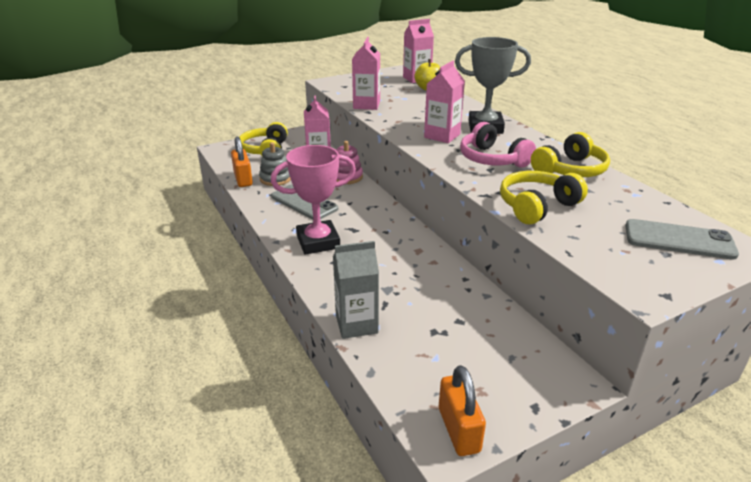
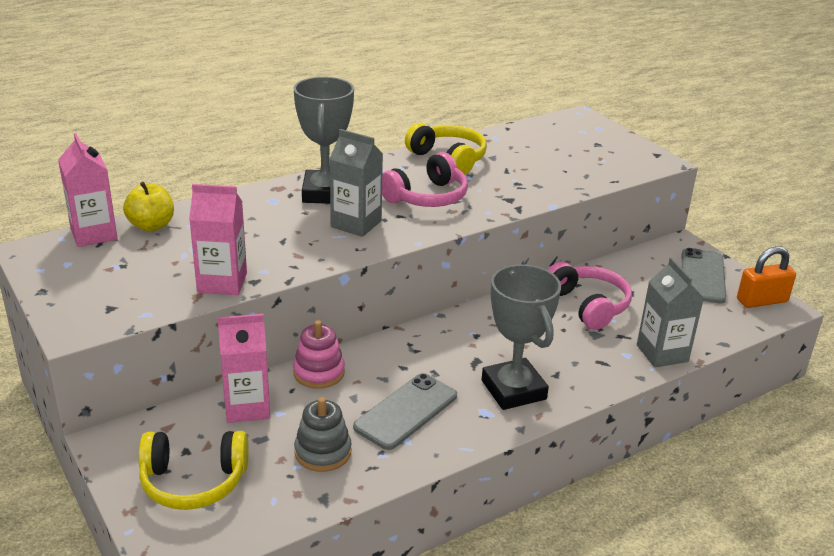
camera: 95 degrees left, 0 degrees up
(243, 179) = (324, 494): orange padlock -> none
(318, 242) = (513, 390): pink trophy -> grey trophy
(433, 290) = (588, 305): none -> pink headphones
(442, 136) = (356, 224): pink carton -> grey carton
(537, 206) = (535, 185): yellow headphones -> none
(679, 240) = (573, 136): grey phone -> grey phone (702, 276)

